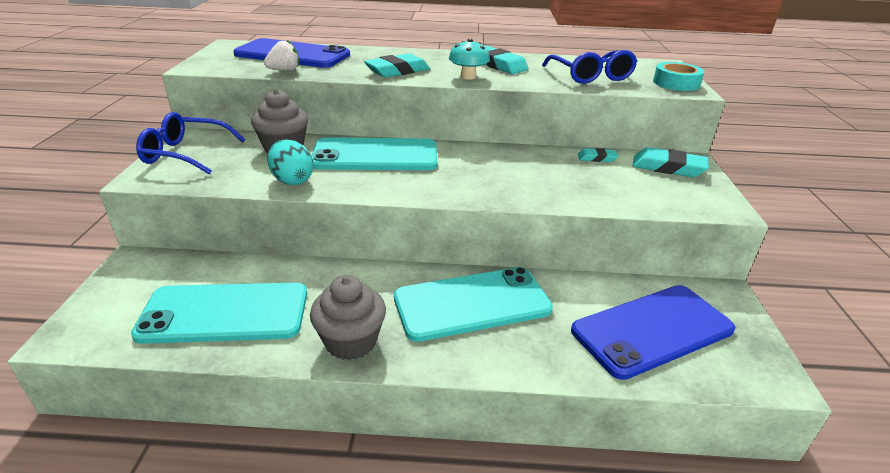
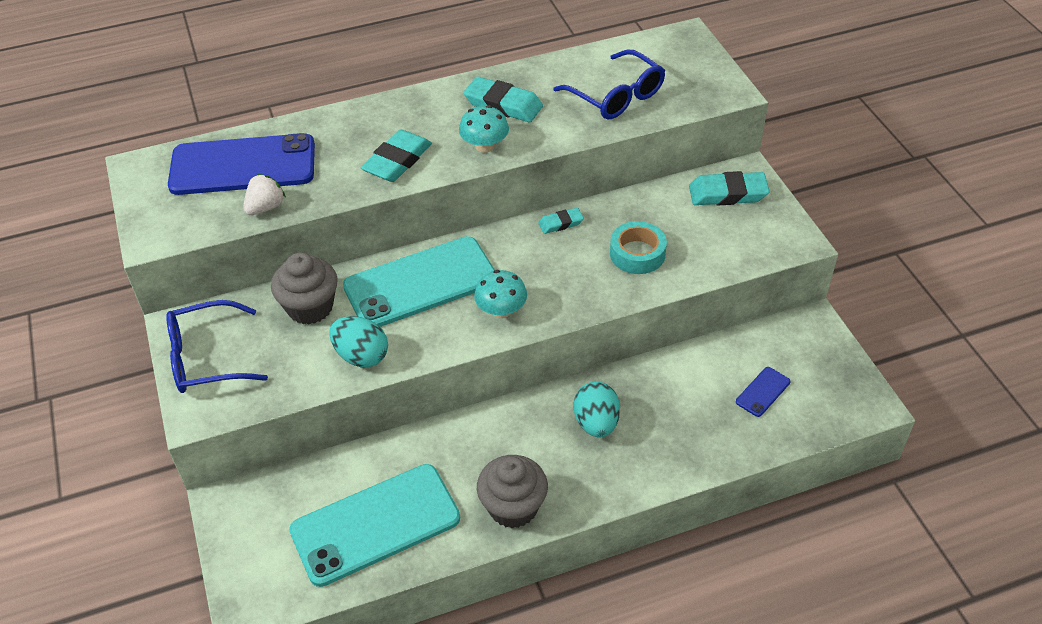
camera: 20 degrees left, 15 degrees up
(425, 184) = (501, 310): none -> turquoise mushroom
(472, 303) = (596, 423): turquoise phone -> turquoise egg
(597, 158) = (652, 202): turquoise eraser -> turquoise eraser (561, 223)
(652, 330) = (763, 392): blue phone -> blue phone, size x0.41
(676, 83) = (710, 81): turquoise tape -> turquoise tape (637, 253)

